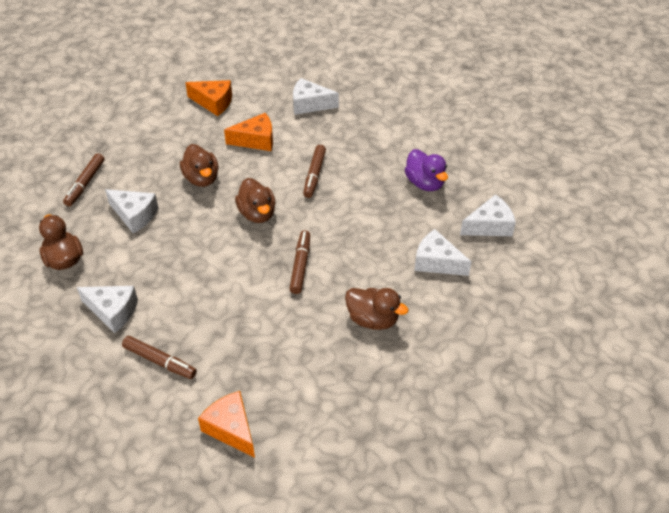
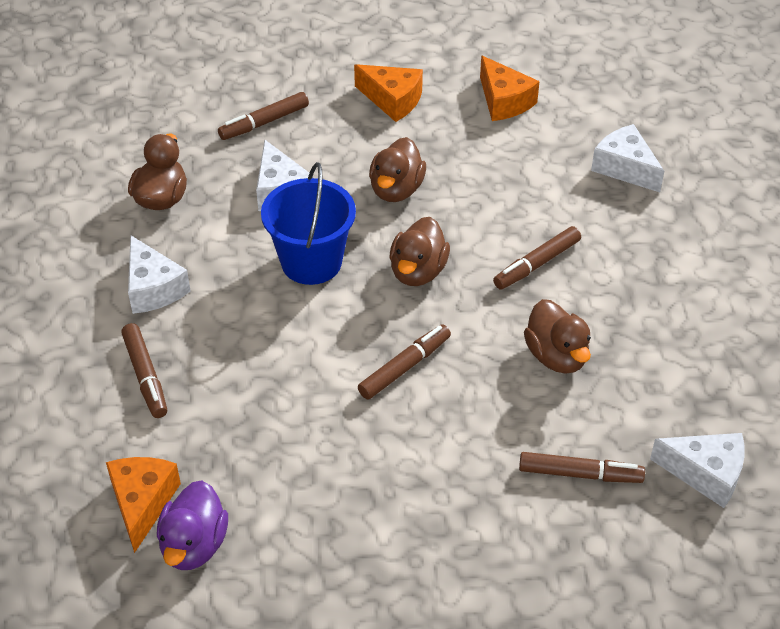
camera: 40 degrees right, 0 degrees up
(193, 242) = (311, 262): none -> blue bucket
(256, 140) = (508, 178): orange cheese -> orange cheese (392, 100)
(373, 319) = (423, 491): brown duck -> brown duck (556, 356)
(425, 183) = (674, 361): purple duck -> purple duck (194, 545)
(436, 262) = (580, 474): white cheese -> brown marker

